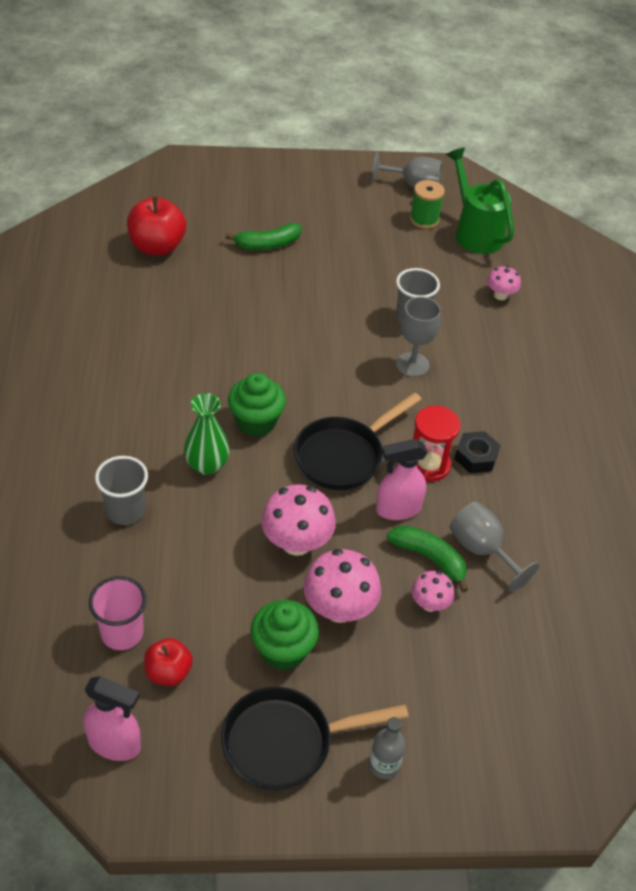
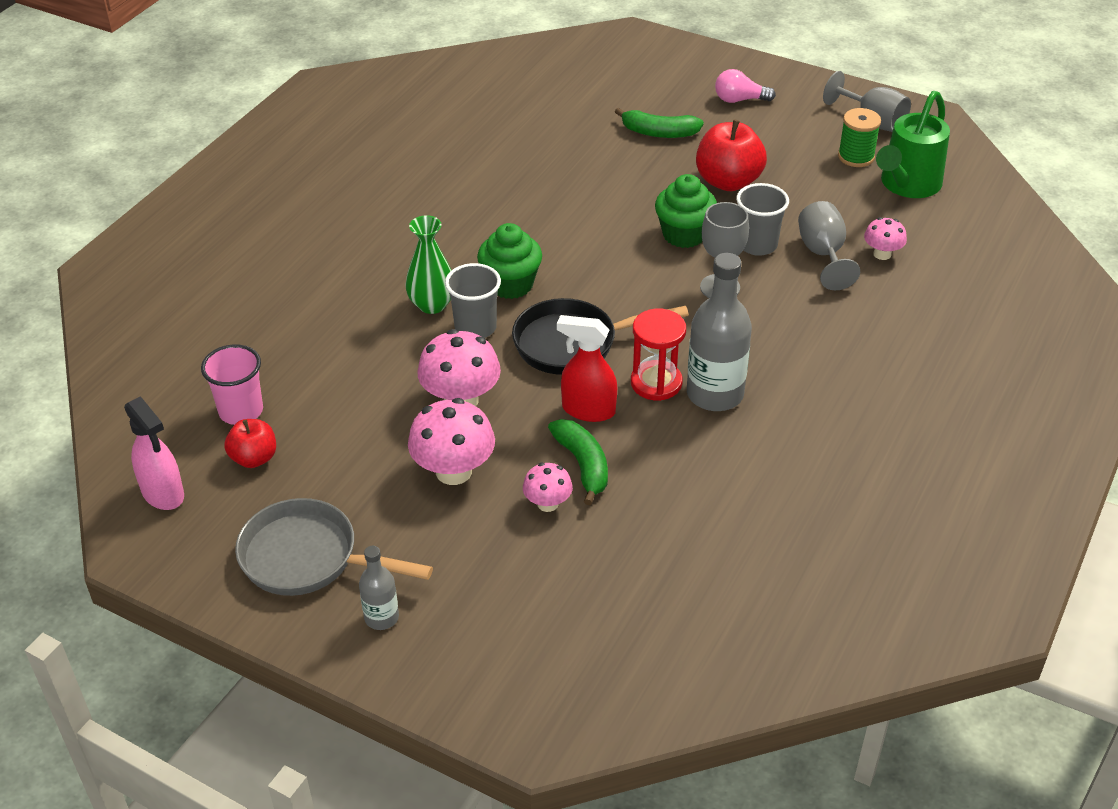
camera: 35 degrees right, 5 degrees down
(125, 511) = (326, 315): grey cup -> grey cup (475, 327)
(157, 246) = (544, 104): red apple -> red apple (728, 181)
(283, 650) = (370, 483): green cupcake -> green cupcake (684, 235)
(286, 742) = (308, 558): black pan -> grey pan
(306, 196) = (739, 100): none -> pink light bulb
(397, 509) = (588, 410): pink spray bottle -> red spray bottle
(475, 232) = (907, 185): green watering can -> green watering can turned 150 degrees counterclockwise
(476, 457) = (715, 394): black nut -> grey bottle
(482, 550) = (645, 479): grey goblet -> grey goblet (823, 254)

